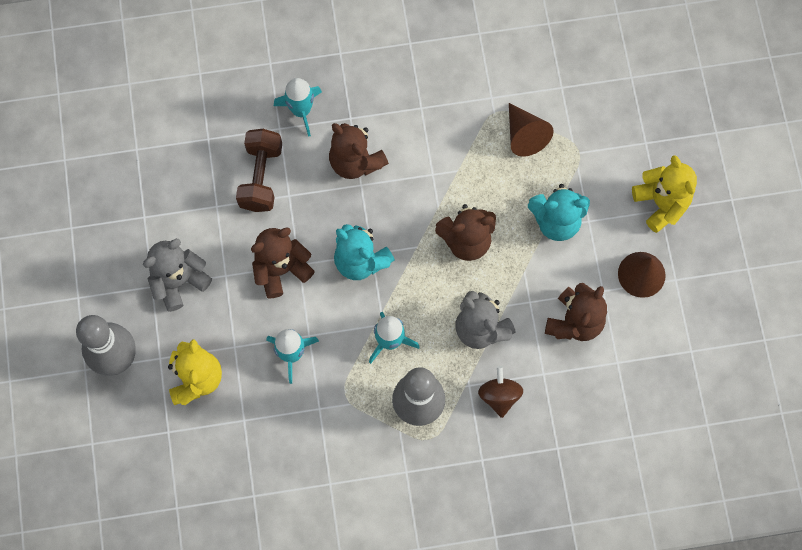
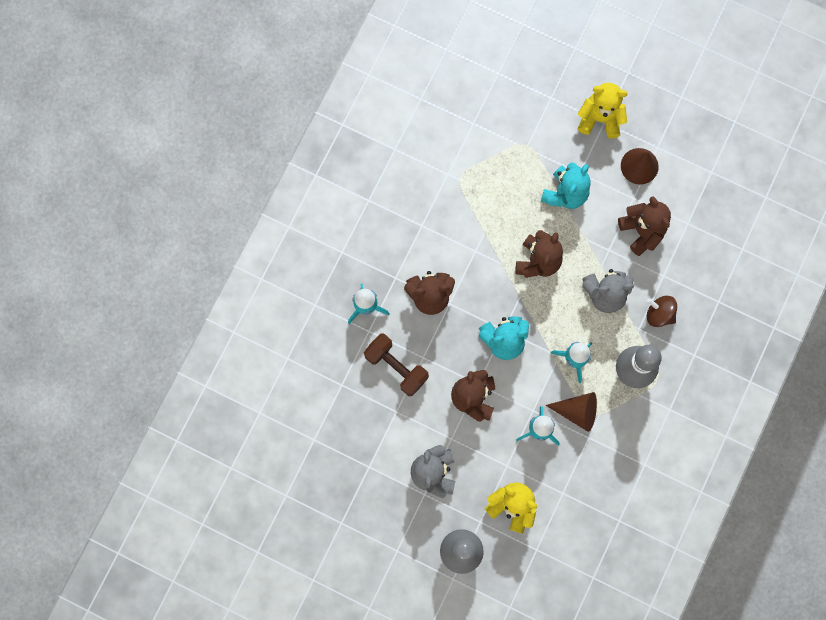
camera: 55 degrees left, 5 degrees up
(524, 135) = (490, 172): brown cone -> brown cone (577, 411)

